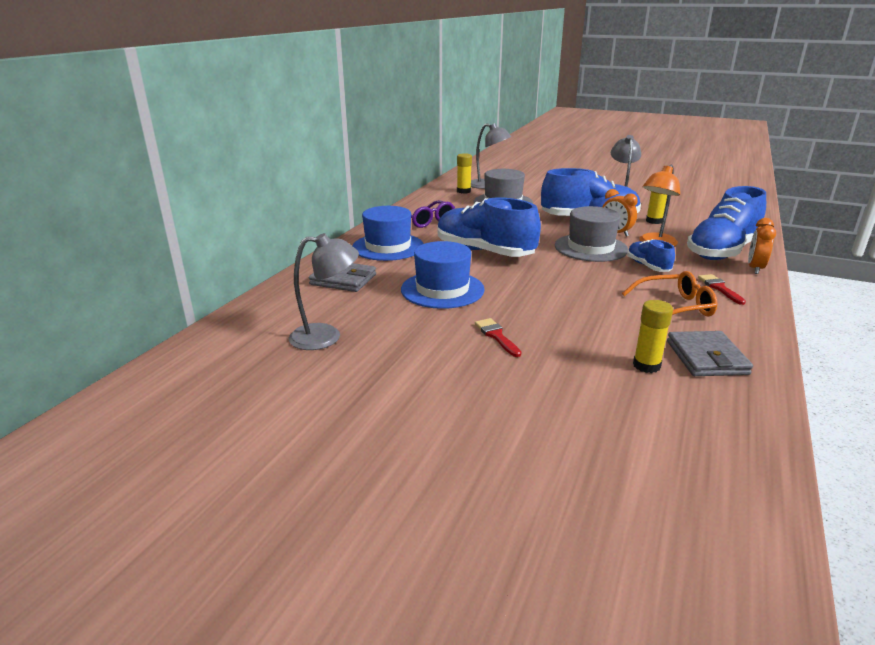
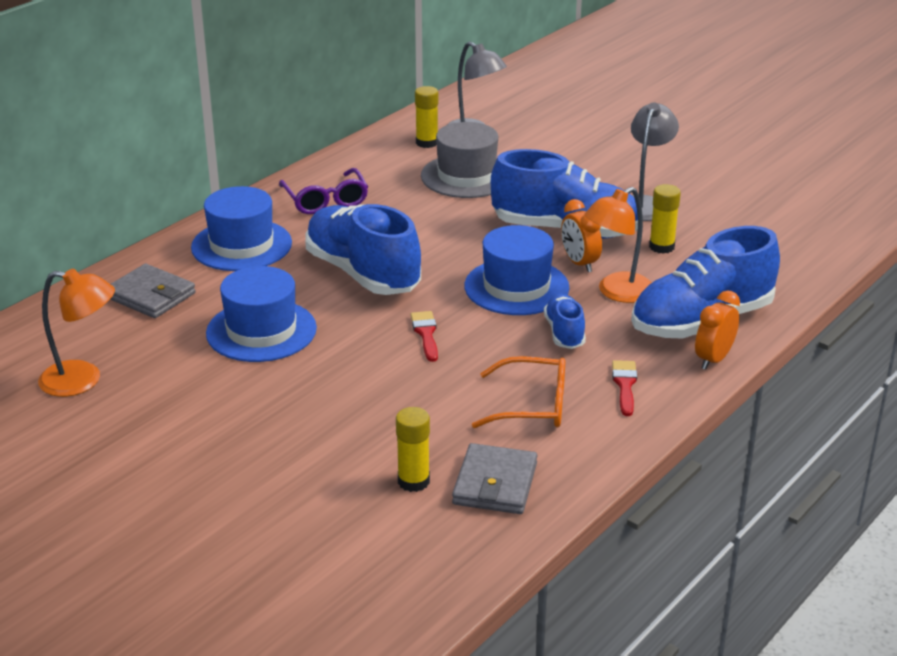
camera: 15 degrees right, 5 degrees up
(326, 337) = (83, 380): grey lamp -> orange lamp
(496, 336) = (274, 411): red brush -> red brush (425, 333)
(590, 248) = (516, 287): grey hat -> blue hat

